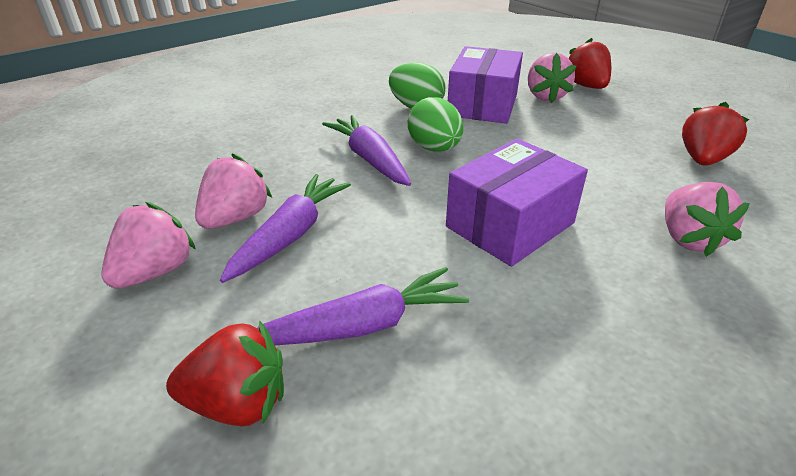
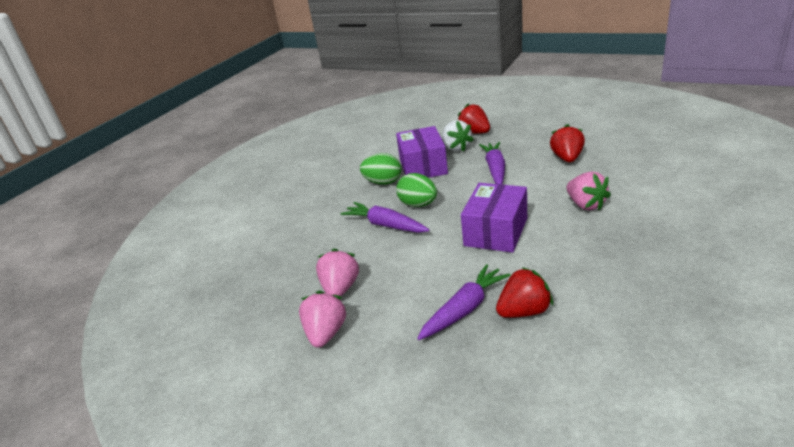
camera: 20 degrees left, 5 degrees down
(238, 403) = (437, 365): red strawberry -> red strawberry (524, 311)
(291, 235) = (383, 284): purple carrot -> purple carrot (495, 169)
(545, 96) = (456, 148): pink strawberry -> white strawberry

